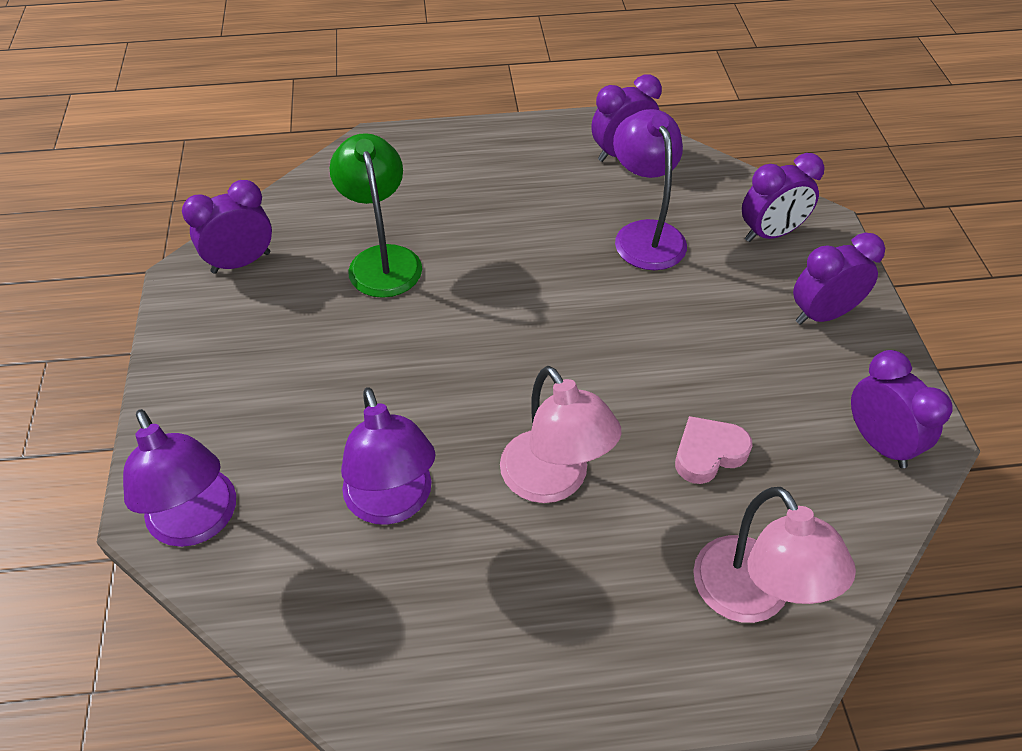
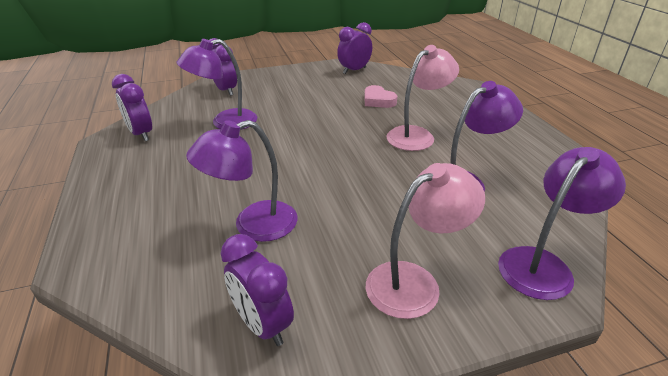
camera: 100 degrees left, 15 degrees down
(382, 260) = (253, 225): green lamp -> purple lamp
(752, 598) = (444, 91): pink lamp -> pink lamp (415, 282)
(822, 314) = (283, 79): purple clock -> none

